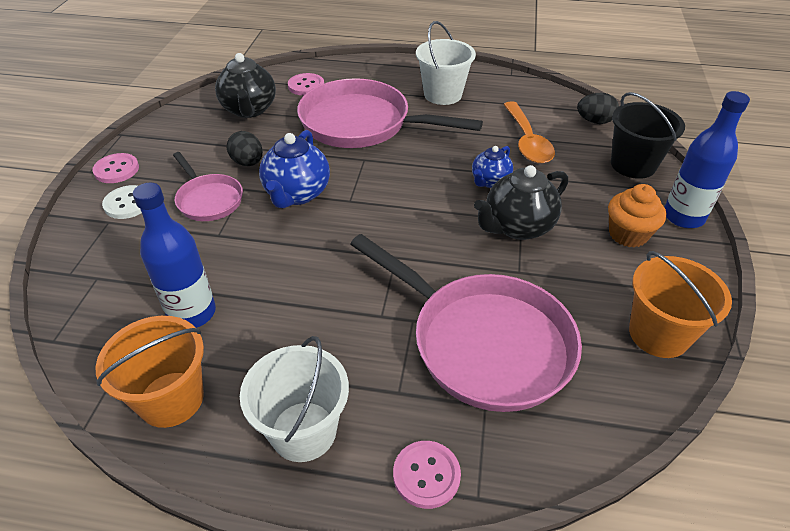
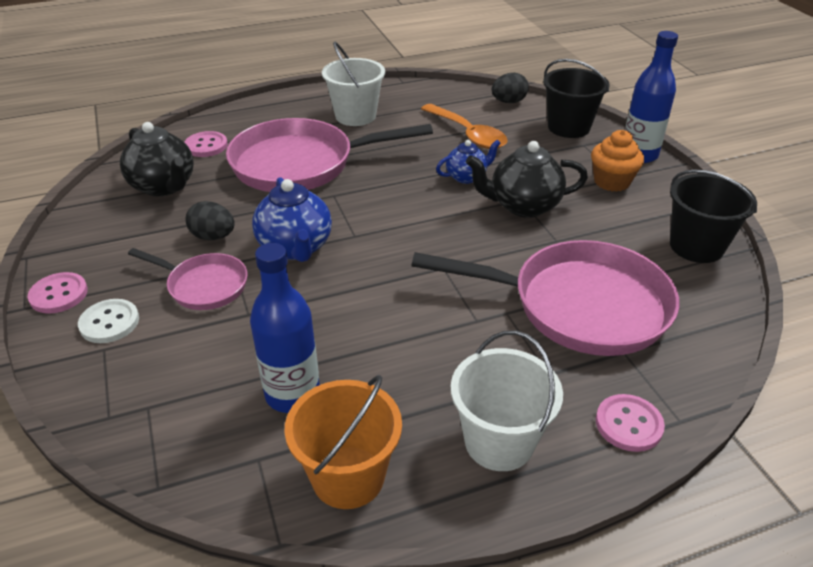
camera: 30 degrees left, 5 degrees down
(490, 181) = (466, 177): blue teapot -> blue teapot turned 120 degrees counterclockwise
(517, 227) = (523, 206): black teapot -> black teapot turned 60 degrees clockwise
(658, 334) = (696, 246): orange bucket -> black bucket

